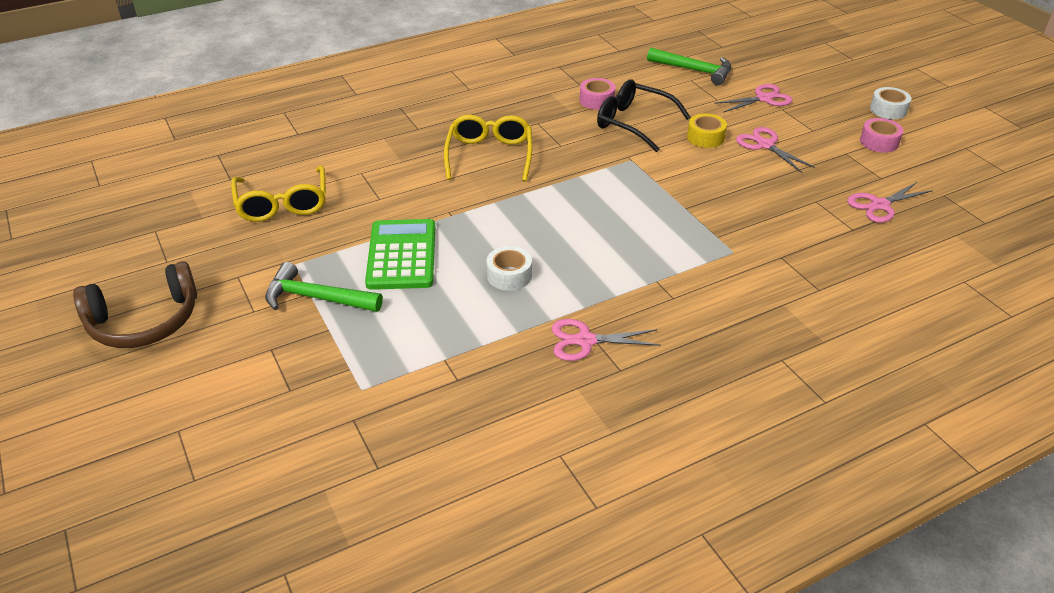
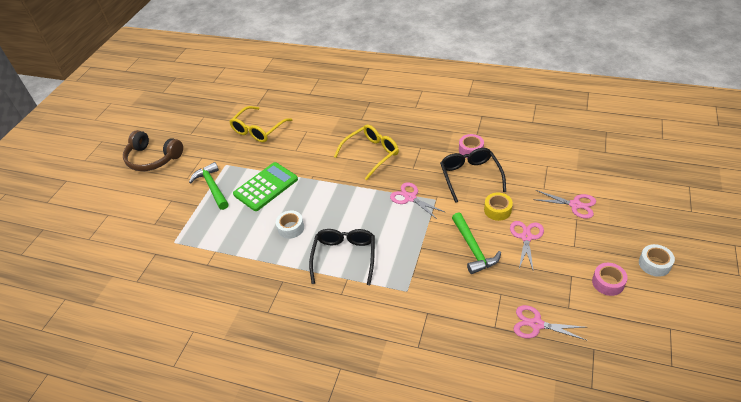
camera: 50 degrees right, 5 degrees up
(585, 341) = (274, 285): pink scissors -> pink scissors (410, 198)
(621, 263) = (344, 257): none -> black glasses
(694, 70) = (559, 160): green hammer -> green hammer (473, 249)

